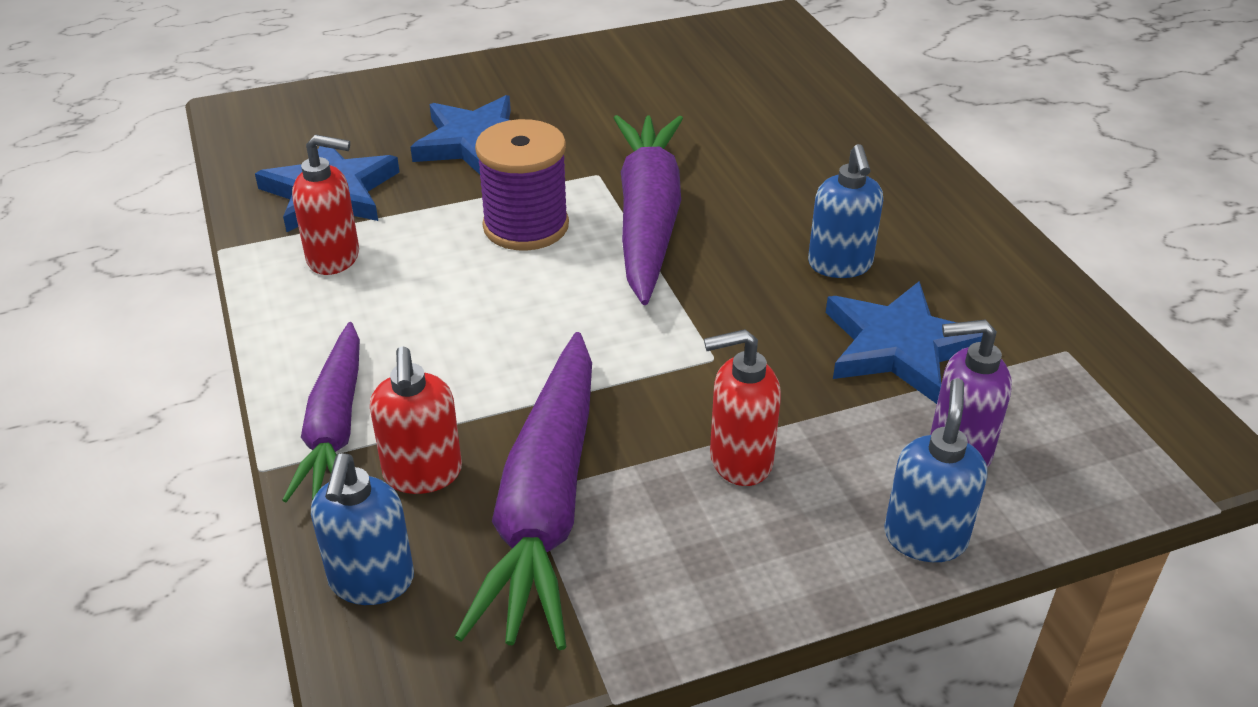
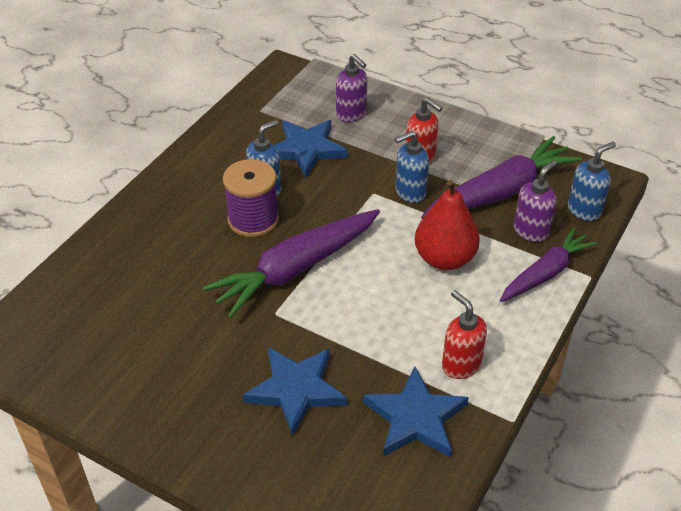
camera: 130 degrees left, 5 degrees up
(423, 474) = (531, 231): red soap dispenser -> purple soap dispenser
(497, 347) = (444, 258): none -> red pear
(526, 226) = (351, 310): purple spool -> purple spool (253, 219)
(925, 538) = (402, 106): blue soap dispenser -> blue soap dispenser (410, 192)

